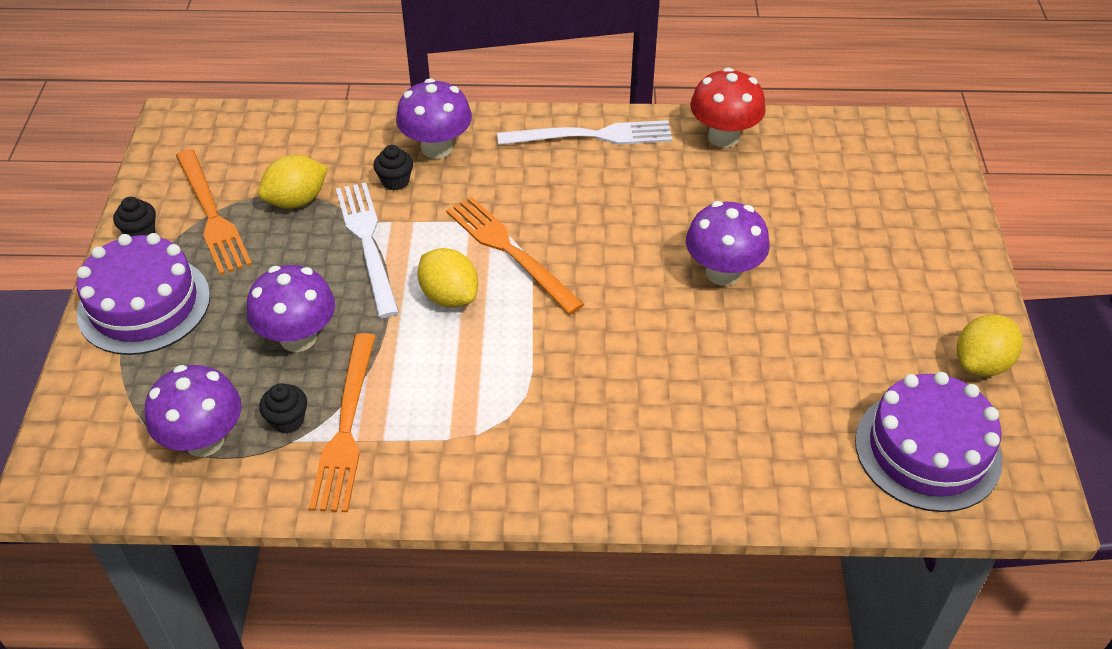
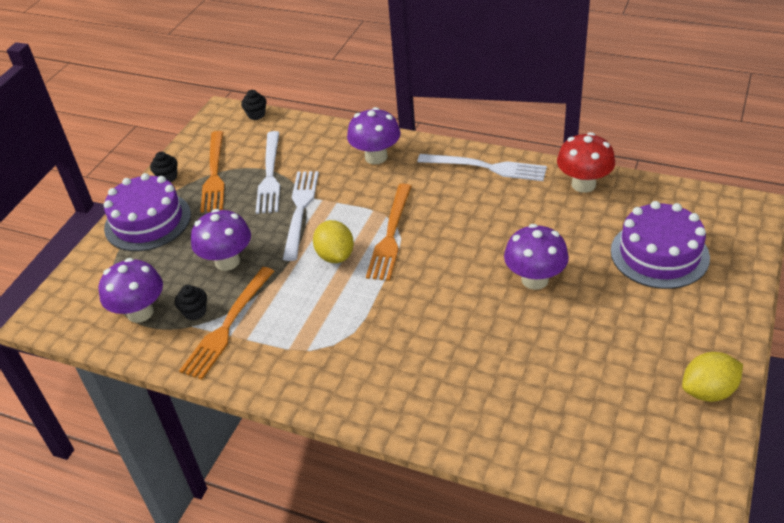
camera: 25 degrees right, 5 degrees down
(297, 200) = (270, 175): yellow lemon -> white fork
(395, 181) = (338, 174): black cupcake -> black cupcake (256, 115)
(510, 251) = (390, 234): orange fork -> orange fork turned 150 degrees counterclockwise
(927, 450) = (630, 444): purple cake -> purple cake (659, 254)

